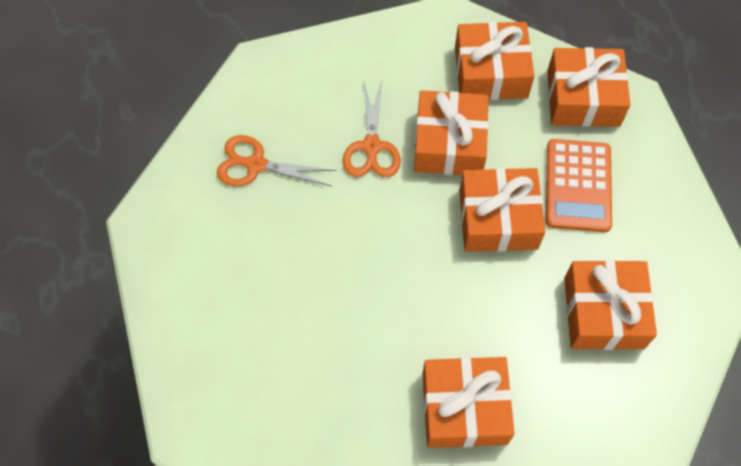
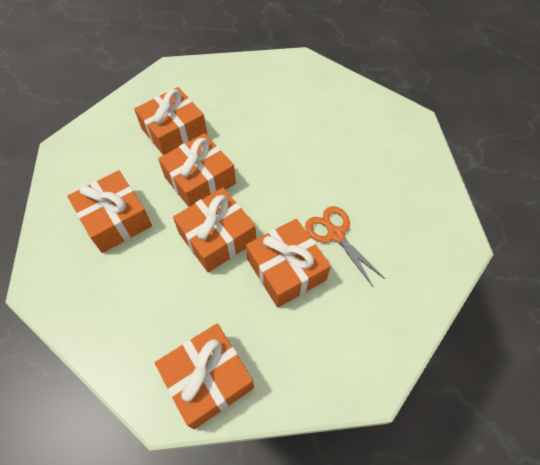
camera: 145 degrees right, 5 degrees down
(255, 164) = (392, 180): orange scissors -> none
(491, 72) = (298, 352): orange gift -> orange gift (200, 180)
(578, 186) = (173, 295): orange calculator -> none

